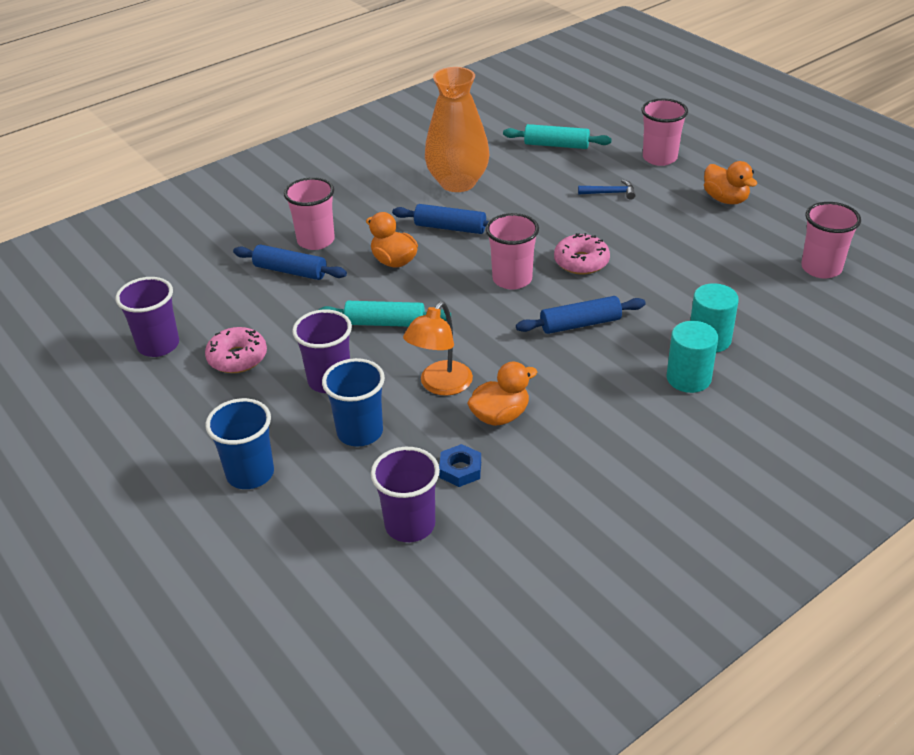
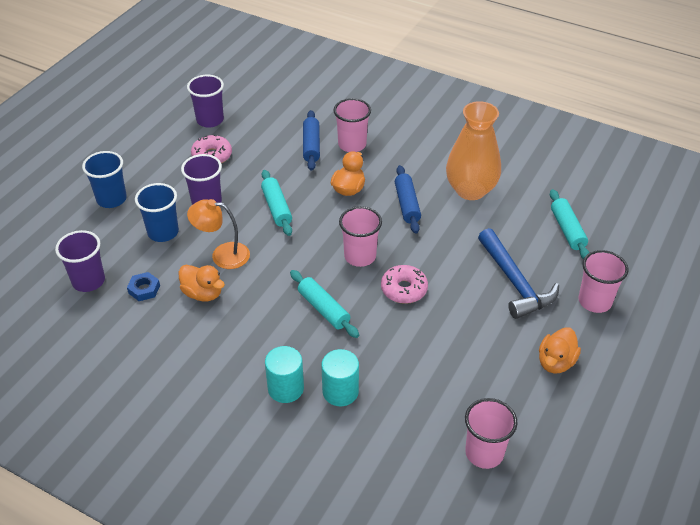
camera: 65 degrees right, 5 degrees up
(580, 324) = (323, 309): blue rolling pin -> turquoise rolling pin
(610, 193) = (514, 282): blue hammer -> blue hammer, size x2.17

